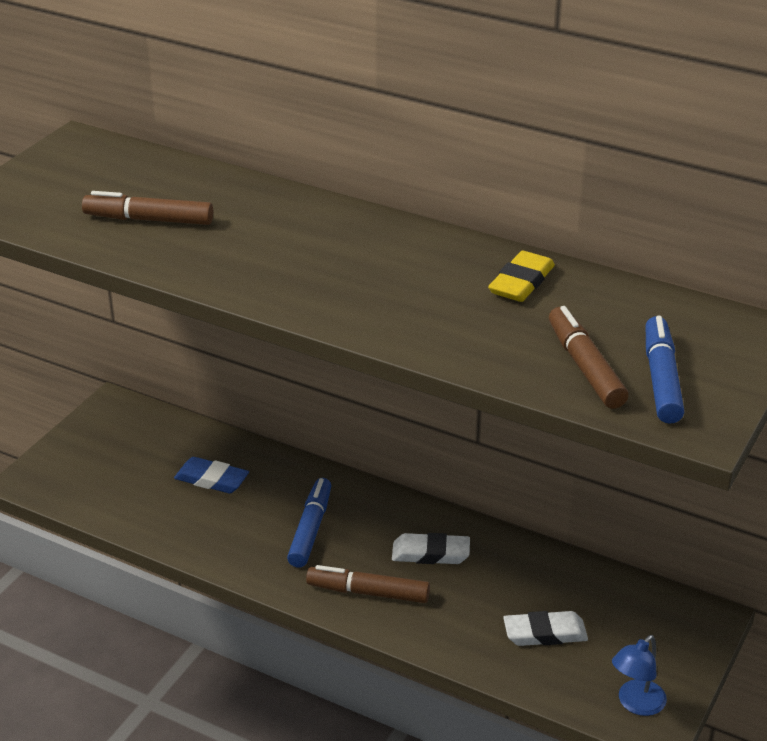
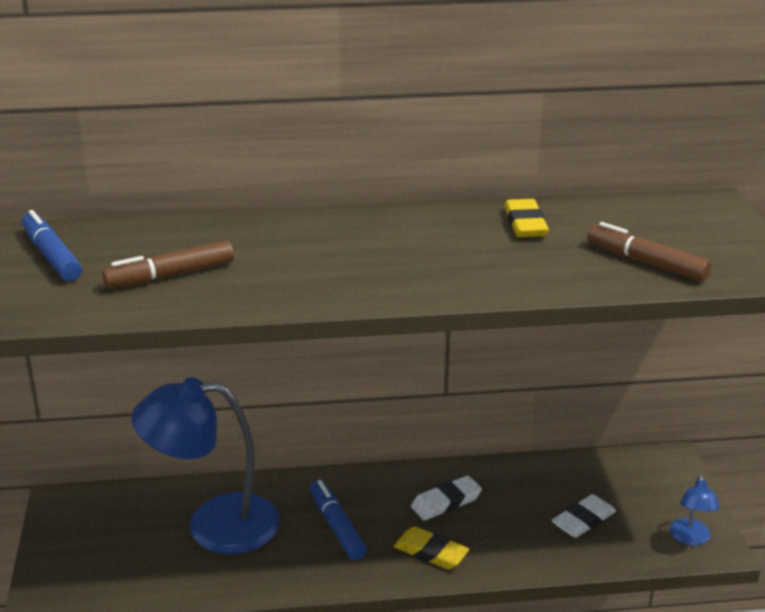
camera: 35 degrees left, 5 degrees down
(211, 479) = (214, 524): blue eraser -> blue lamp
(368, 592) = (431, 552): brown marker -> yellow eraser
(661, 379) = (702, 252): blue marker -> blue marker (52, 255)

